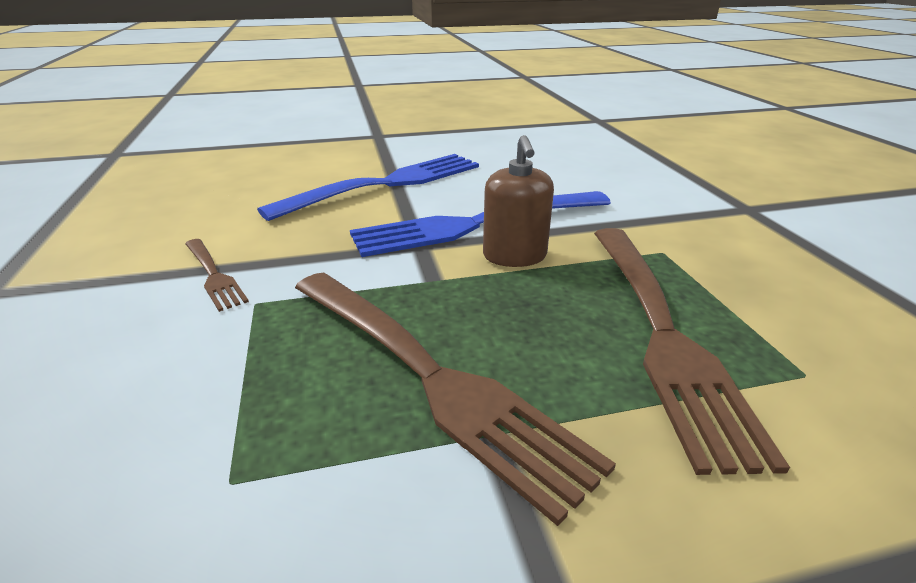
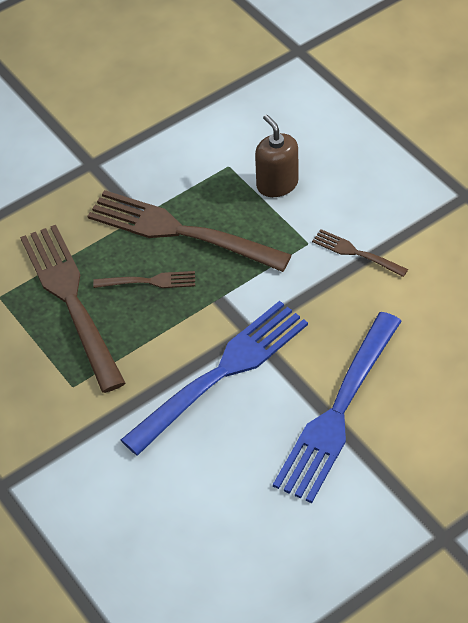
camera: 160 degrees right, 20 degrees up
(514, 256) = (176, 342): brown soap dispenser -> brown soap dispenser (277, 184)
(522, 322) = (149, 281): none -> brown fork

